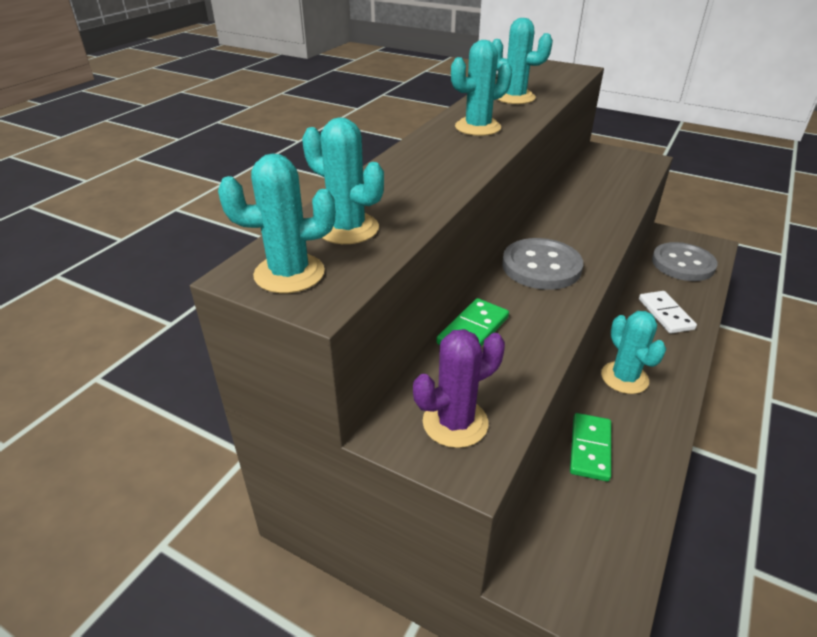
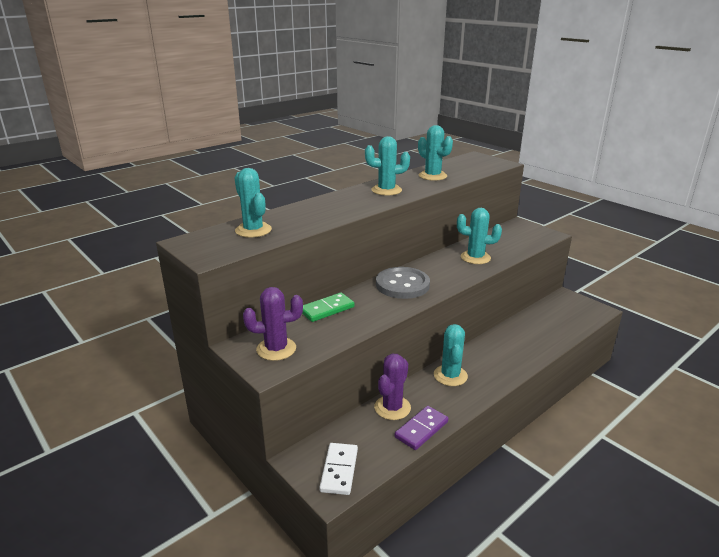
camera: 20 degrees right, 10 degrees down
(289, 274) = (204, 245): turquoise cactus -> turquoise cactus (475, 257)
(590, 448) = (392, 408): green domino -> purple cactus
(649, 472) = (421, 429): none -> purple domino
(665, 314) = (516, 345): white domino -> white domino (339, 470)
(683, 264) = (559, 317): grey button -> none

